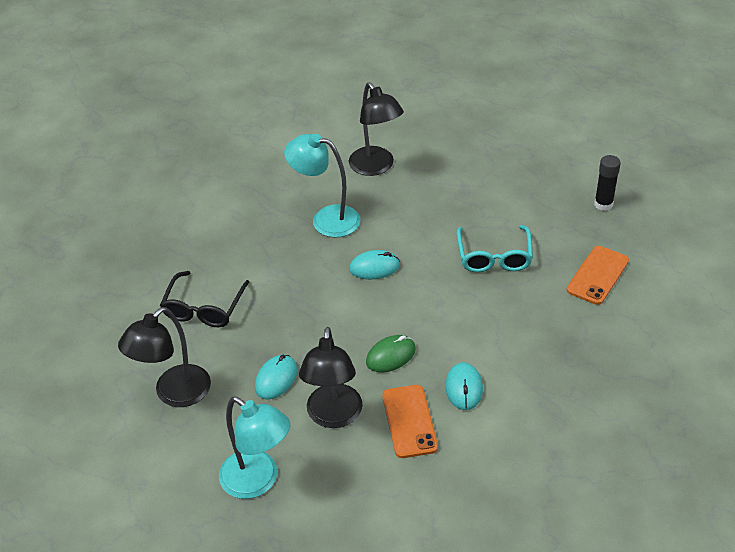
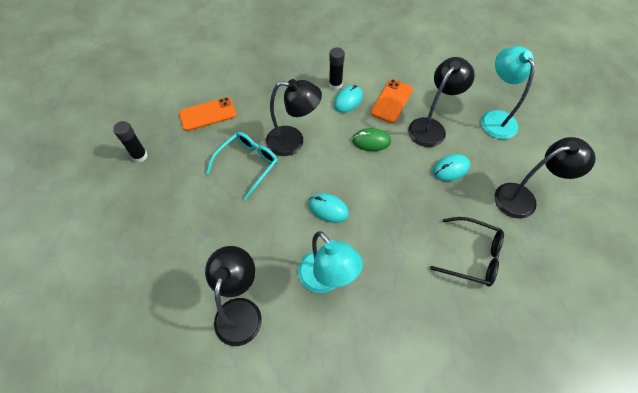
camera: 145 degrees left, 15 degrees up
(204, 308) = (472, 256): black glasses -> black glasses turned 60 degrees clockwise
(475, 304) = (293, 141): none -> black lamp
(500, 399) = (335, 84): none -> black glue stick

